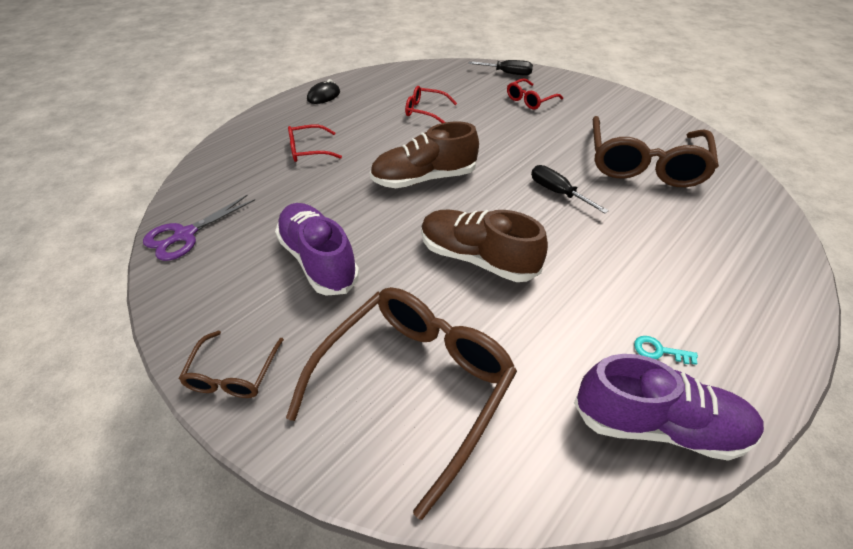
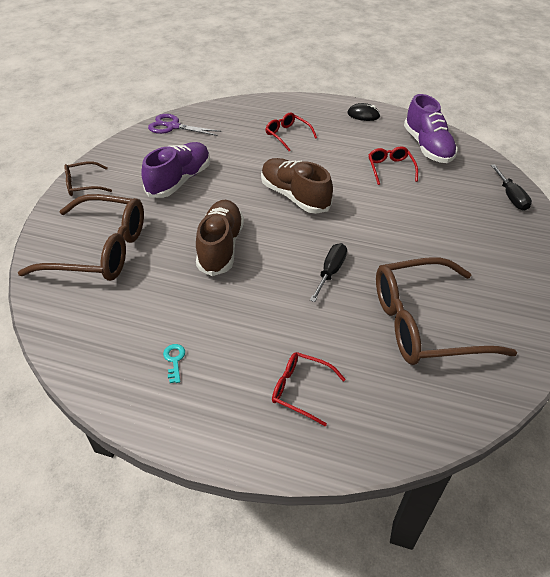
camera: 65 degrees right, 0 degrees up
(530, 100) = (472, 223): red glasses -> red glasses (300, 390)
(657, 425) = (108, 366): purple shoe -> purple shoe (427, 147)

